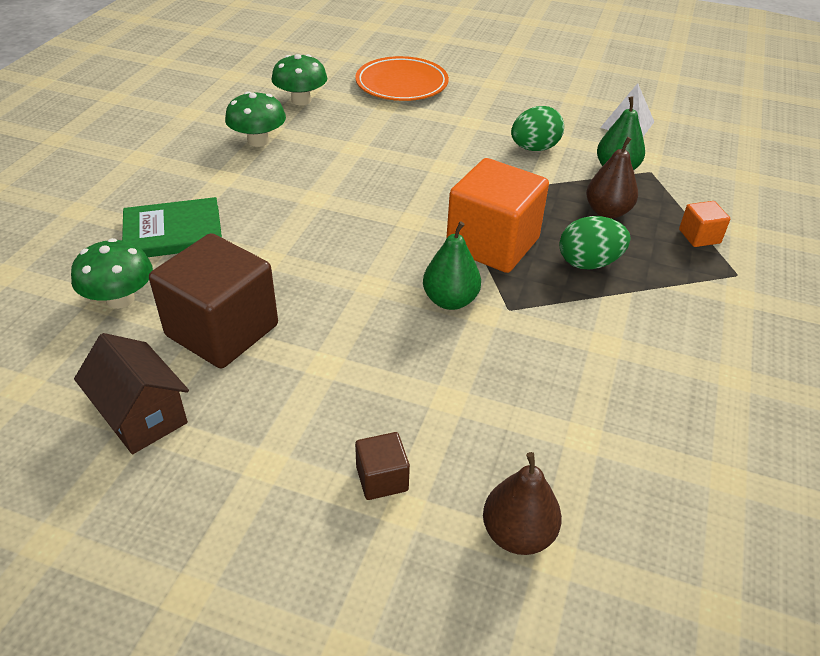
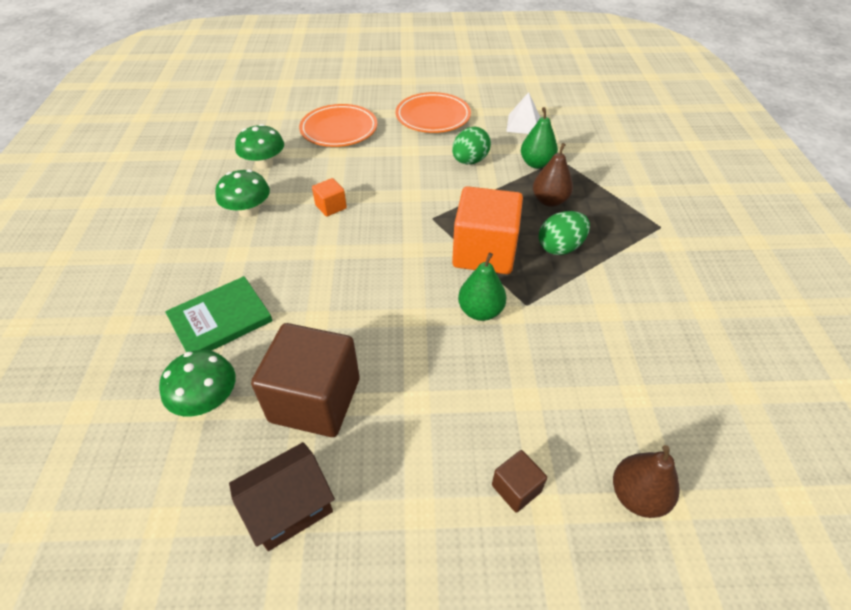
camera: 20 degrees left, 5 degrees up
(142, 415) = (290, 508): brown house -> brown house turned 60 degrees counterclockwise
(519, 93) = (433, 117): none -> orange plate
(699, 236) = (620, 203): orange cube -> orange cube (331, 207)

